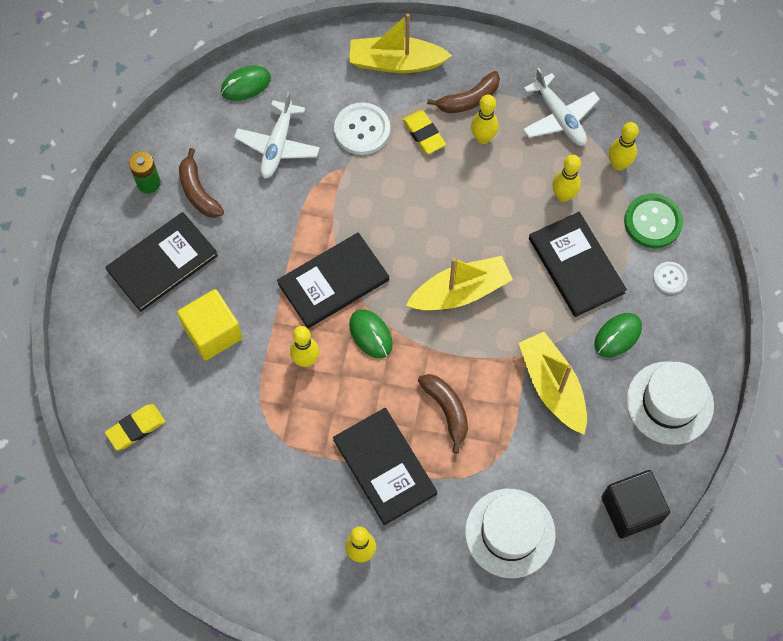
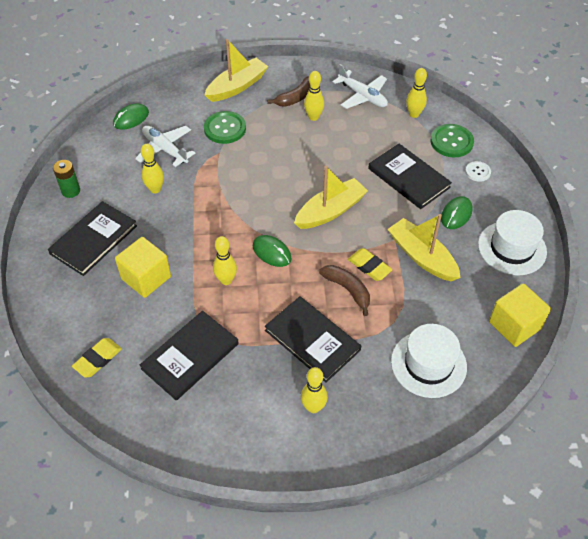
camera: 15 degrees left, 15 degrees down
(198, 192) = (111, 189): brown banana -> none
(278, 145) = (165, 149): white plane -> white plane turned 135 degrees clockwise
(333, 282) = (232, 224): black book -> black book (190, 356)
(362, 130) = (225, 128): white button -> green button
(396, 62) = (237, 86): yellow boat -> yellow boat turned 150 degrees clockwise
(423, 134) = (270, 123): yellow eraser -> yellow eraser (369, 266)
(563, 196) = (383, 139): yellow bowling pin -> yellow bowling pin (155, 189)
(631, 509) = (514, 325): black cube -> yellow cube

